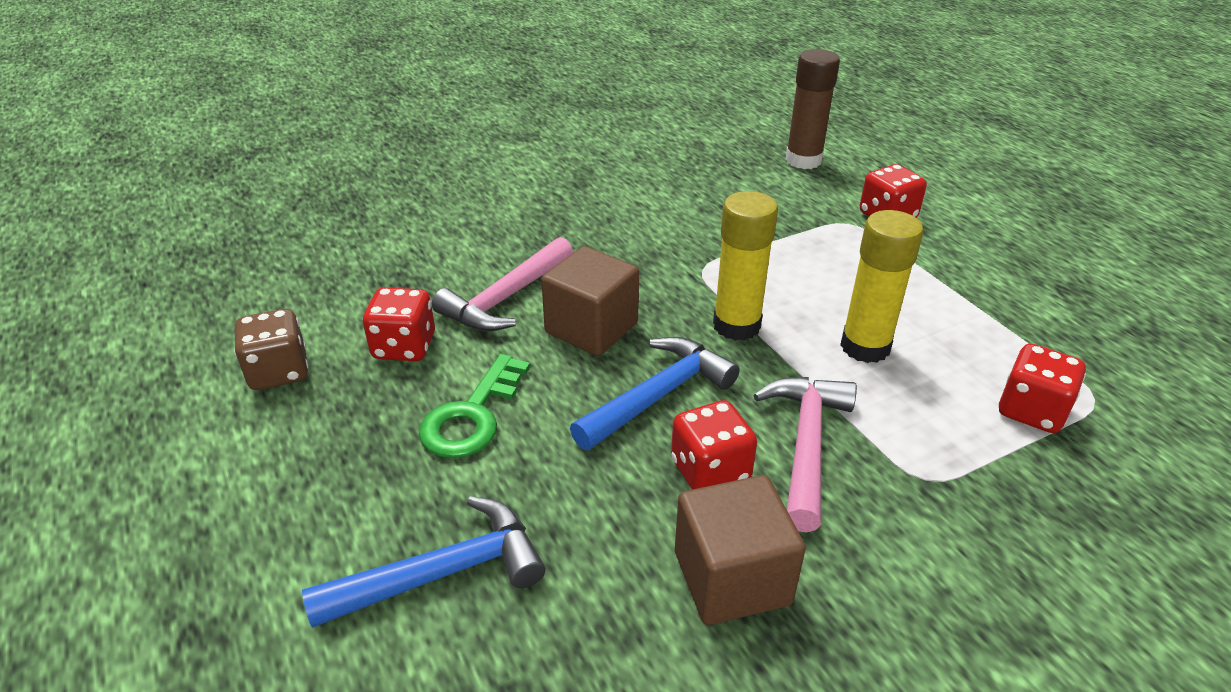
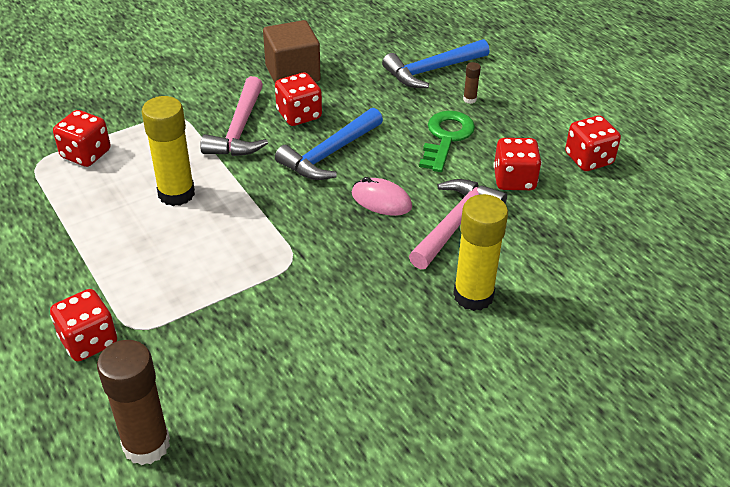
camera: 175 degrees right, 5 degrees up
(279, 372) = (588, 159): brown dice -> red dice
(400, 492) = (469, 99): none -> brown glue stick
(591, 328) = (381, 200): brown cube -> pink mouse
(736, 325) = (269, 207): yellow glue stick -> yellow glue stick (473, 295)

